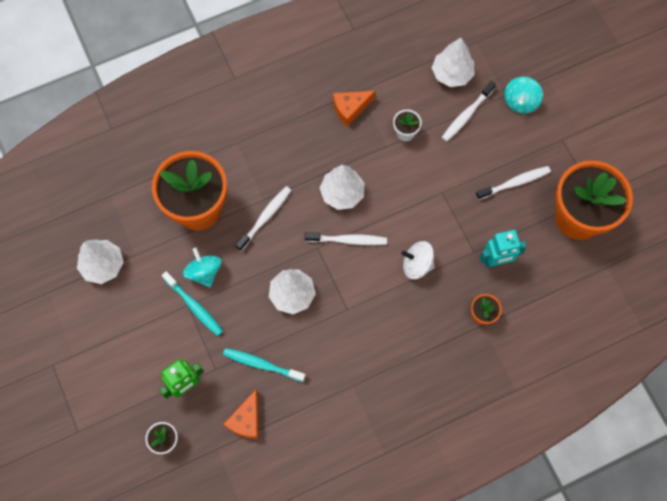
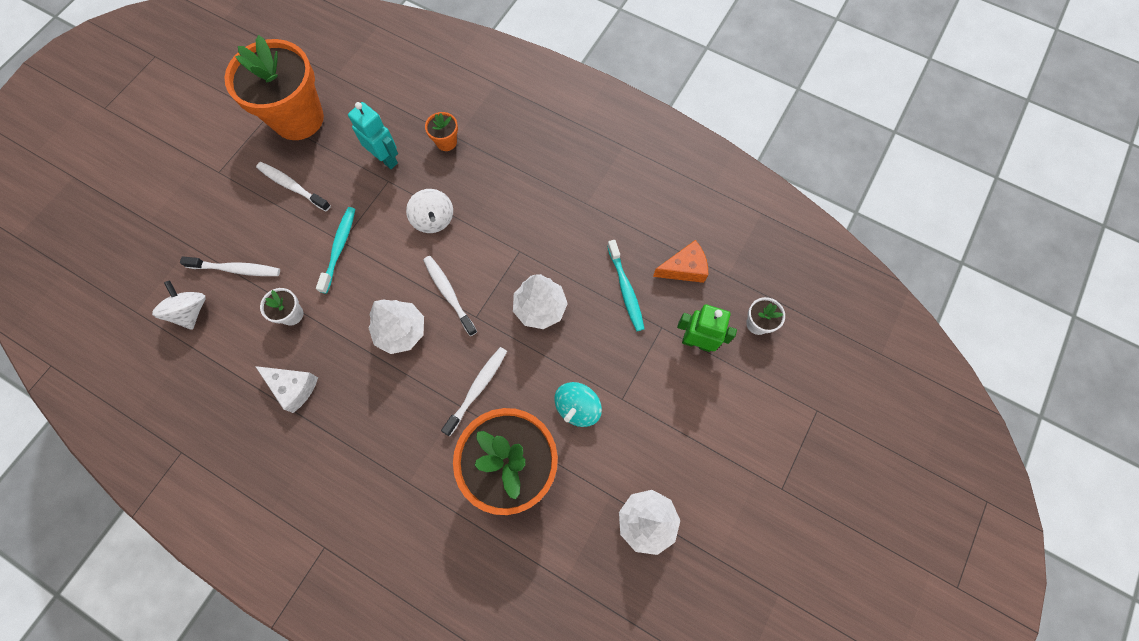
camera: 125 degrees left, 0 degrees up
(194, 306) = (618, 392): turquoise toothbrush -> turquoise toothbrush (339, 248)
(265, 217) = (477, 389): white toothbrush -> white toothbrush turned 120 degrees clockwise
(350, 109) = (293, 387): orange cheese -> white cheese
(452, 74) = (191, 311): white tree -> white spinning top
(520, 102) = (192, 229): turquoise spinning top -> none

